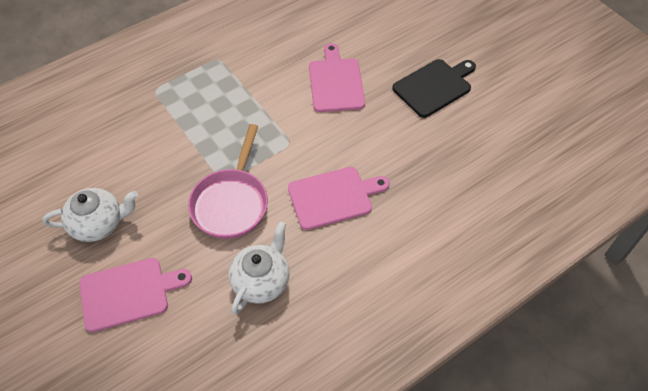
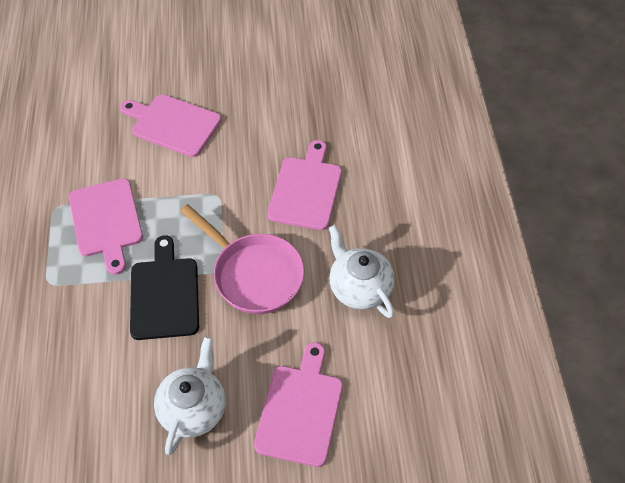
camera: 60 degrees left, 0 degrees up
(223, 92) = (106, 221): none -> pink cutting board
(434, 86) = (239, 57): black cutting board -> black cutting board (164, 294)

